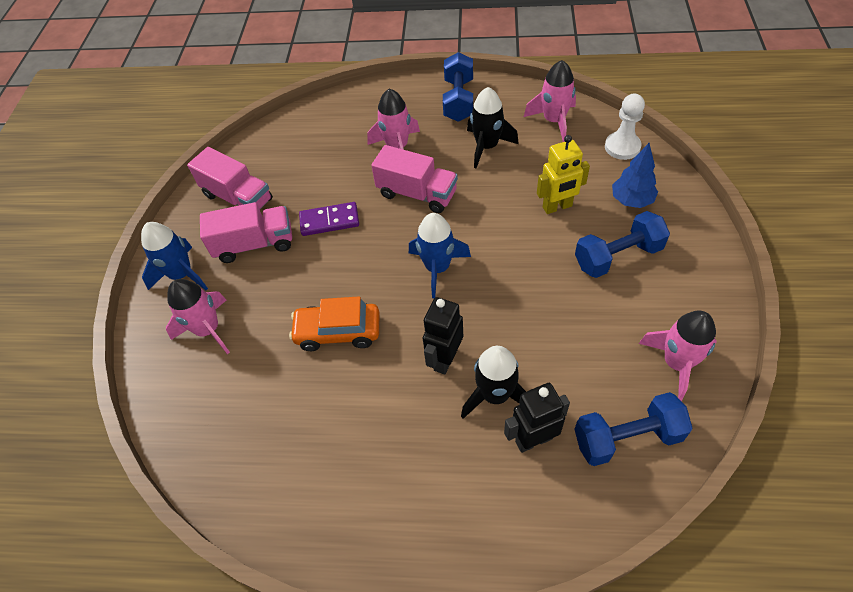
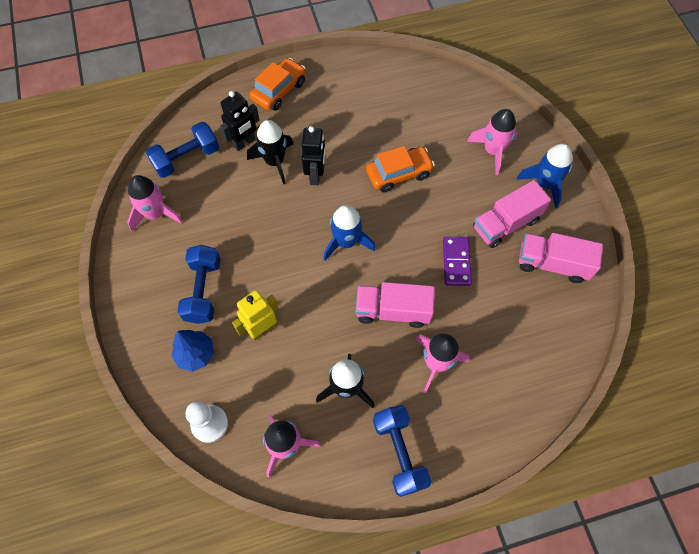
camera: 155 degrees right, 10 degrees up
(329, 221) = (456, 262): purple domino -> purple domino turned 60 degrees counterclockwise
(455, 525) = (279, 90): none -> orange car
(617, 256) = (203, 291): blue dumbbell -> blue dumbbell turned 45 degrees counterclockwise

